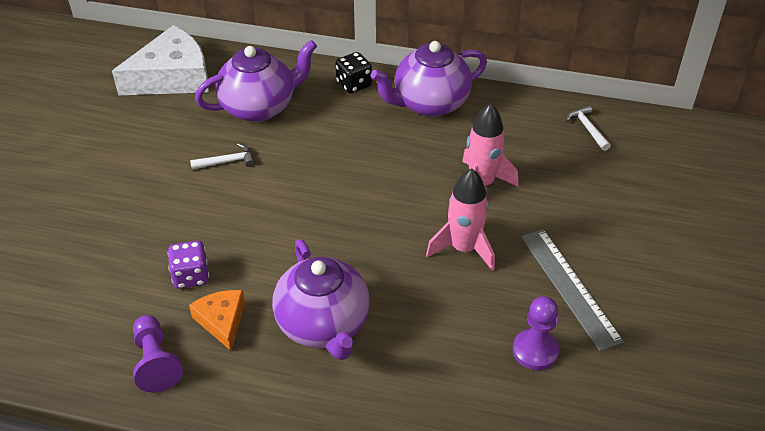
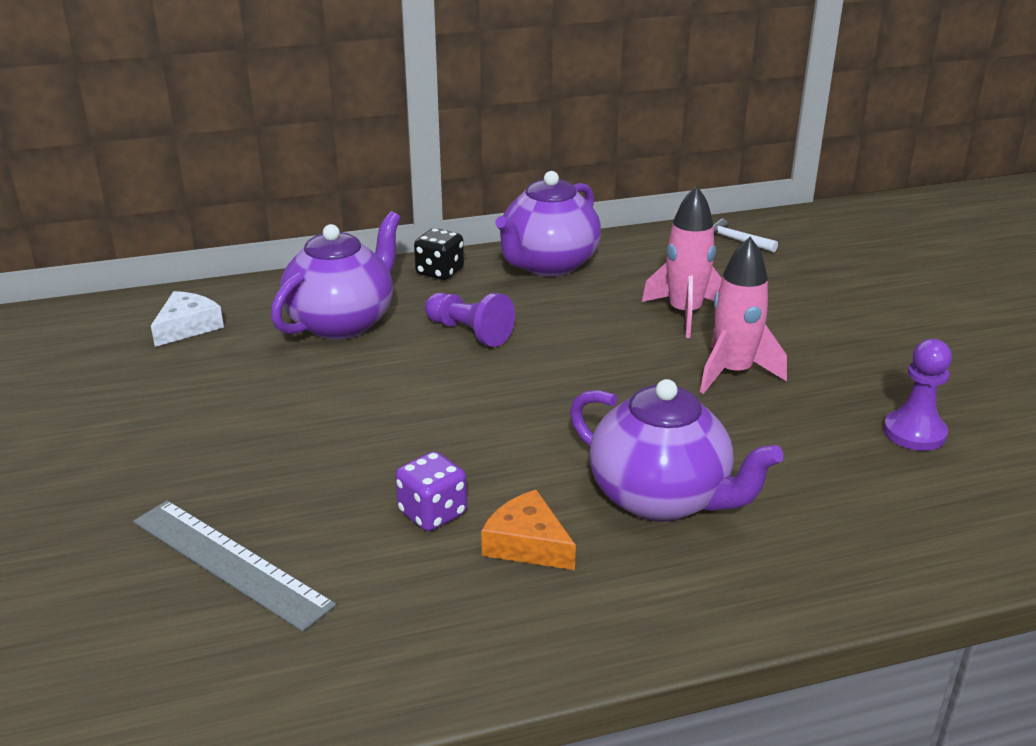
camera: 30 degrees left, 15 degrees down
(156, 362) = (484, 624): purple pawn -> purple pawn (469, 332)
(172, 77) = (187, 327): white cheese -> white cheese, size x0.53
(227, 161) = (356, 384): white hammer -> none
(569, 287) = (878, 368): grey ruler -> grey ruler (229, 563)

